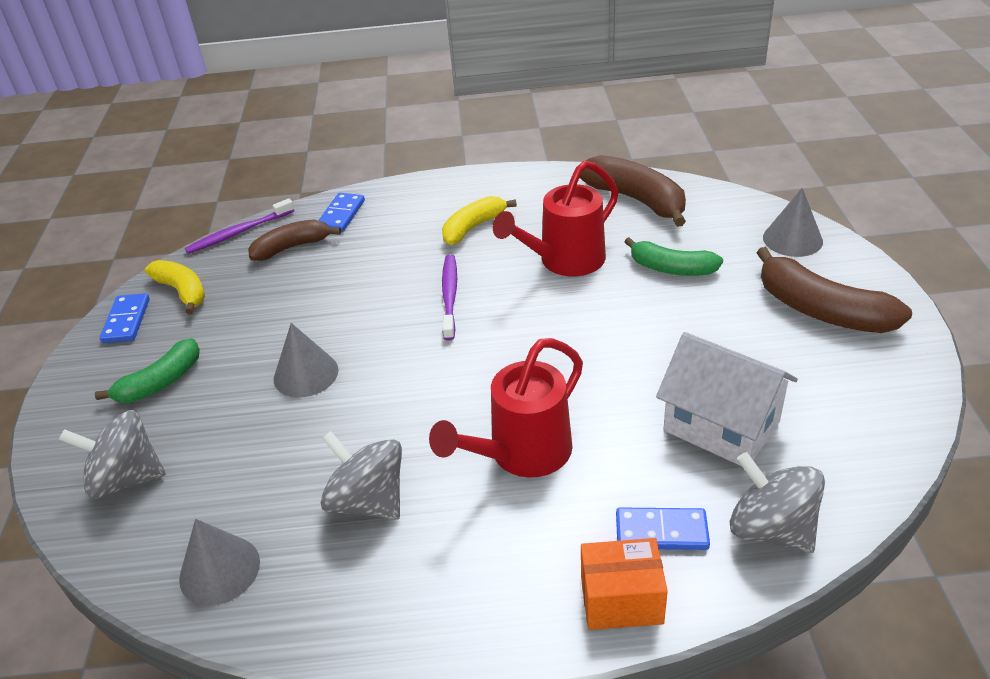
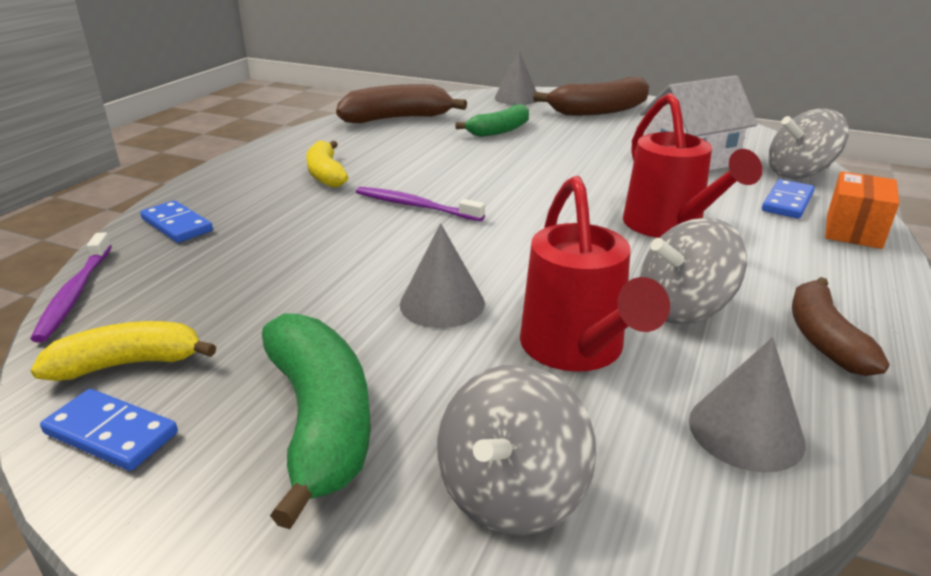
camera: 65 degrees left, 10 degrees down
(160, 382) = (320, 421): green banana -> green banana, size x1.53
(292, 247) = (182, 264): brown banana -> brown banana (823, 338)
(564, 261) = (436, 156): red watering can -> red watering can (576, 350)

